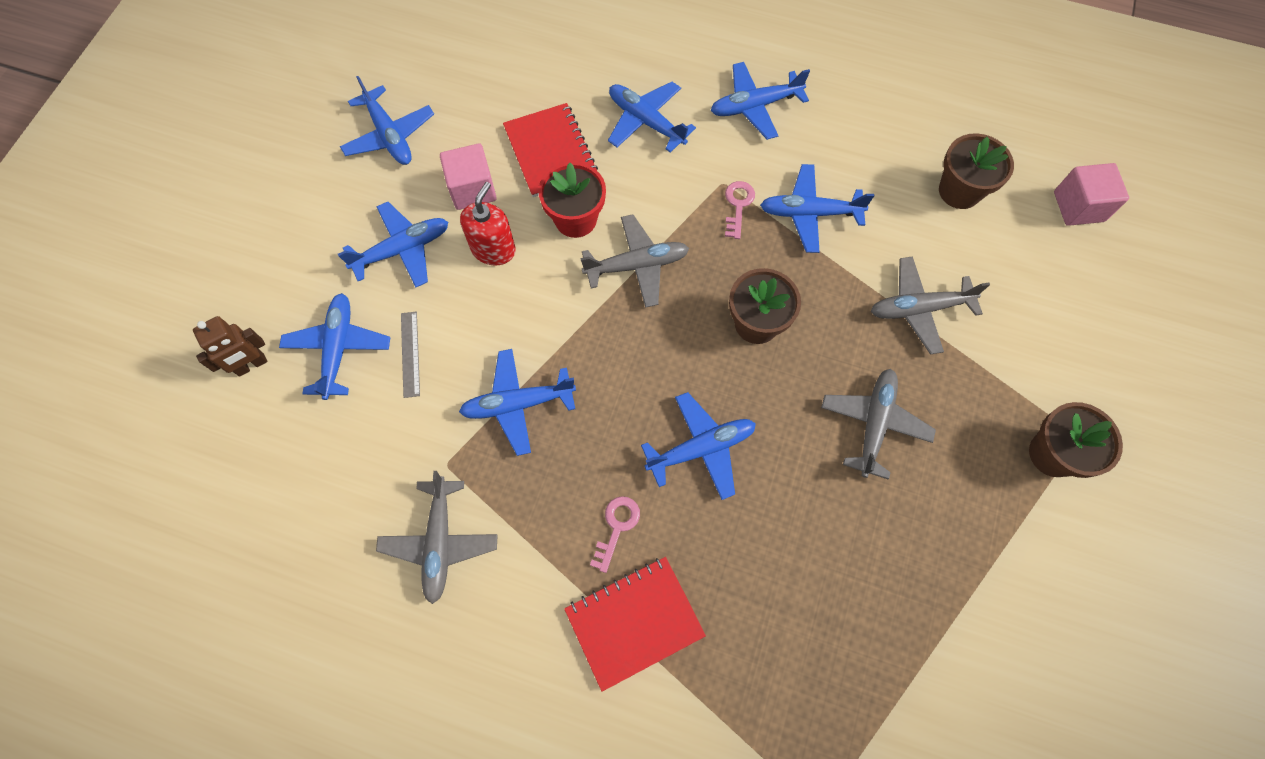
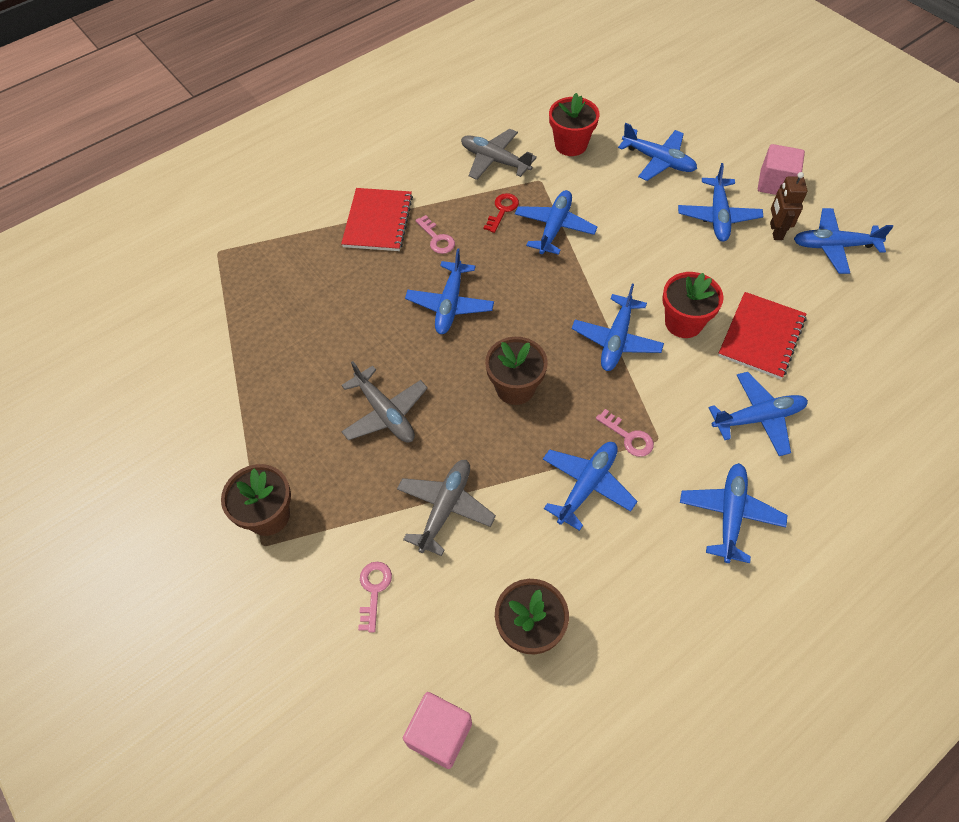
camera: 125 degrees right, 10 degrees down
(251, 365) = (673, 121): brown robot -> brown robot (775, 231)
(359, 463) = (571, 145): none -> red flower pot
(410, 354) = (630, 191): grey ruler -> none
(472, 189) = (751, 274): pink cube -> pink cube (775, 183)
(493, 249) = (686, 264): red soap dispenser -> none
(524, 479) = (502, 210): none -> red key
(550, 152) = (761, 337): red notebook -> red notebook turned 75 degrees counterclockwise
(637, 265) = (616, 340): grey plane -> blue plane
(1030, 317) = (374, 590): none -> pink key

